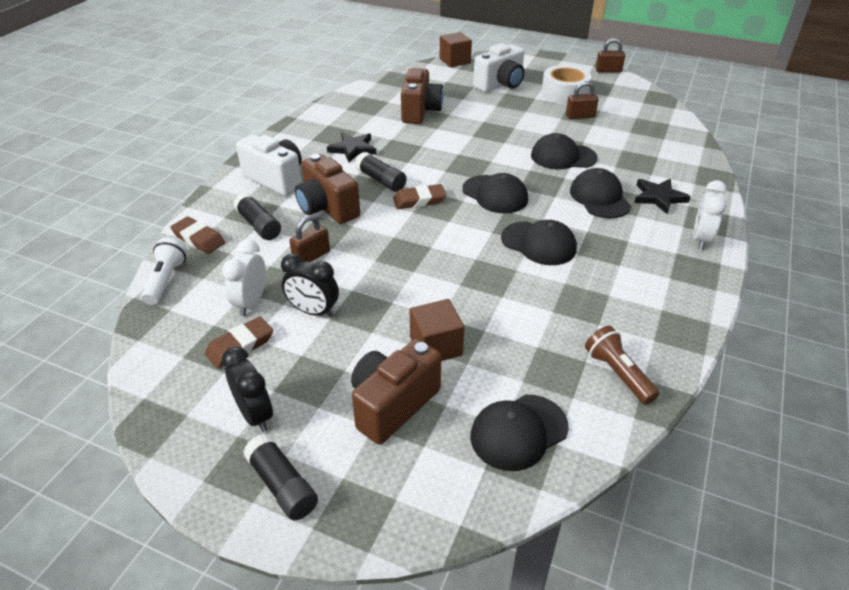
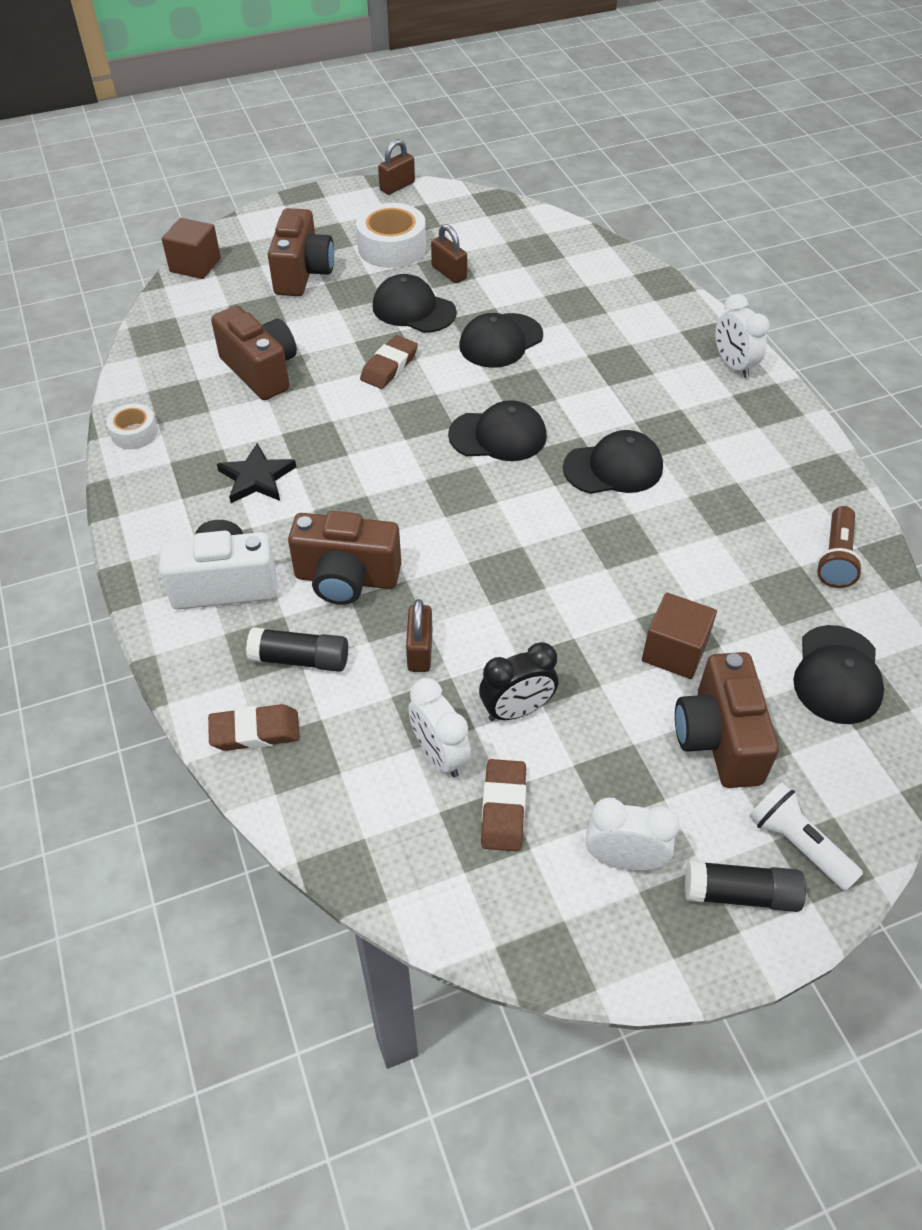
camera: 45 degrees left, 10 degrees up
(166, 280) = (302, 810): white flashlight -> white flashlight (798, 844)
(255, 415) = (624, 859): black clock -> white clock
(331, 107) = (134, 433): none -> white tape
(381, 180) = (353, 499): black glue stick -> none
(419, 200) = (432, 497): brown eraser -> brown eraser (389, 366)
(500, 85) = (303, 274): white camera -> brown camera
(580, 116) = (449, 273): brown padlock -> brown padlock turned 75 degrees counterclockwise
(599, 198) = (598, 373): black cap -> black cap (413, 309)
(617, 374) = (835, 558): brown flashlight -> brown flashlight turned 90 degrees counterclockwise
(659, 197) = (646, 338): black star -> none

